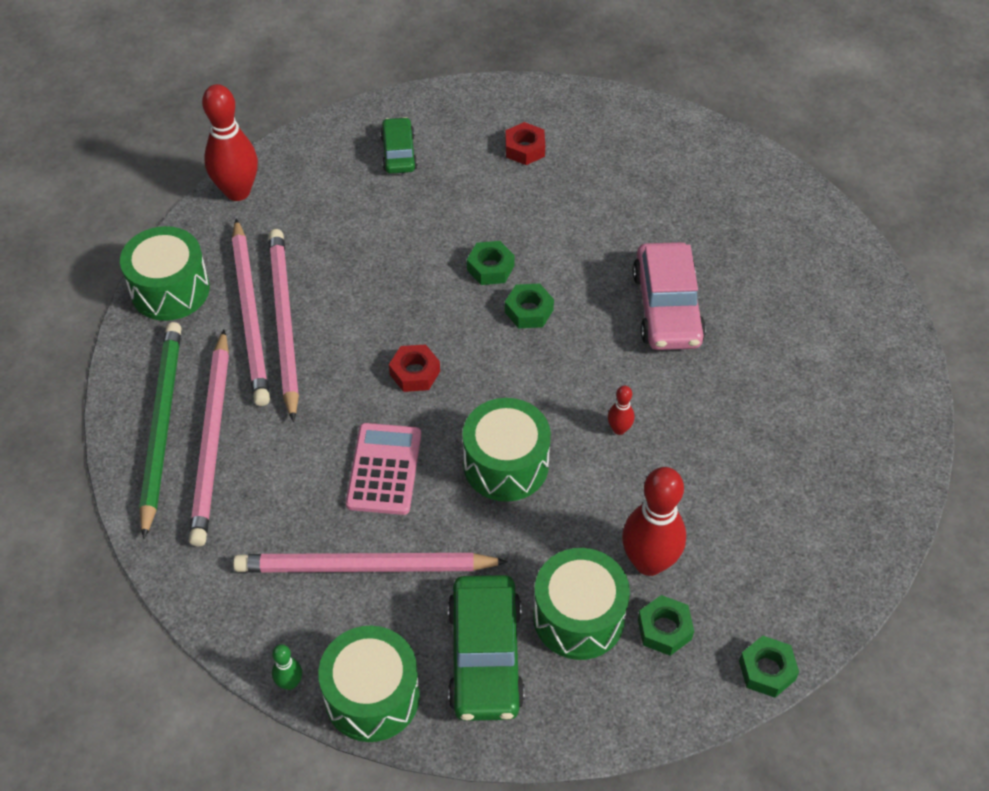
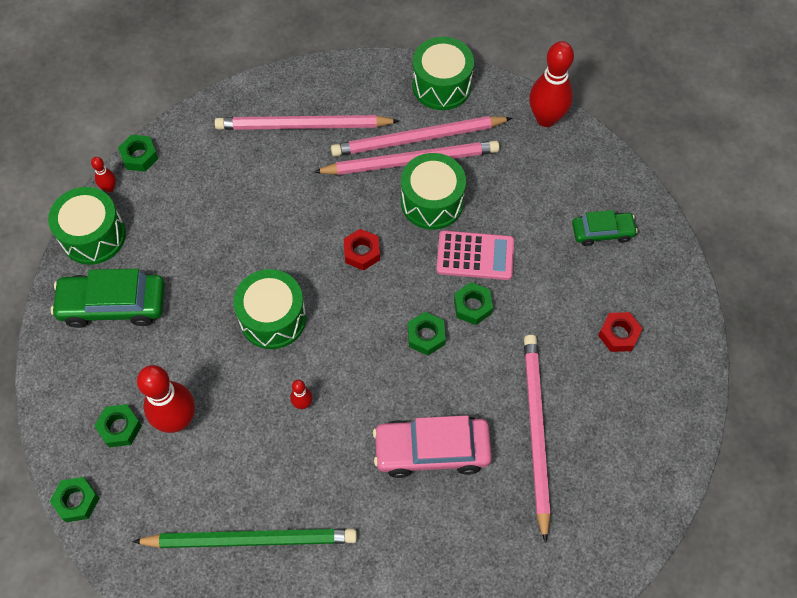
camera: 90 degrees right, 10 degrees up
(161, 425) = (317, 94): green pencil -> green pencil (251, 539)
(238, 646) = (139, 156): none -> green nut
(290, 683) = (109, 188): green bowling pin -> red bowling pin
(364, 567) = (192, 226): pink pencil -> pink pencil (535, 431)
(384, 469) = (273, 235): pink calculator -> pink calculator (475, 256)
(578, 617) = (137, 367): green drum -> green drum (432, 202)

